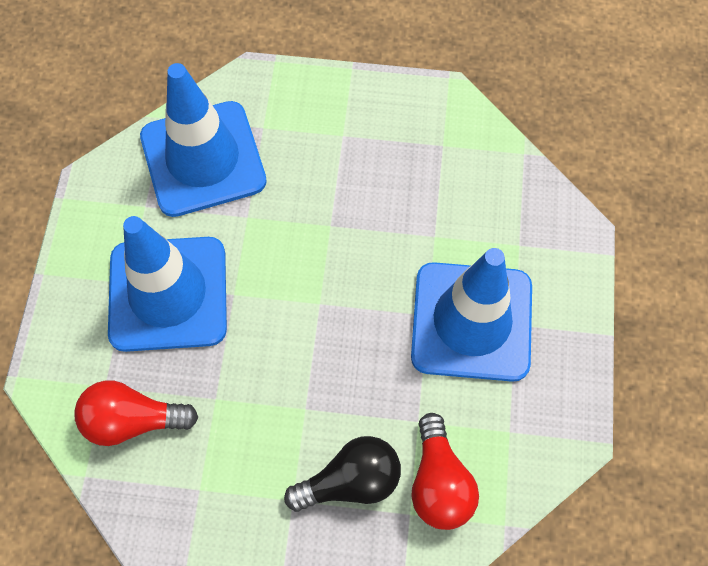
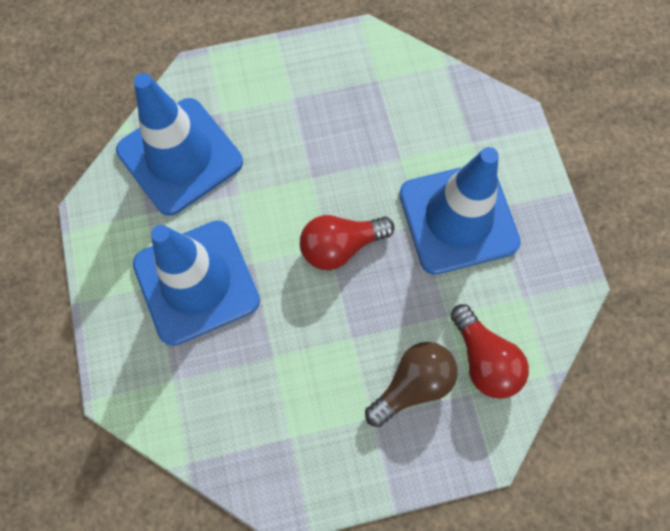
camera: 20 degrees left, 5 degrees up
(133, 420) = (209, 400): red light bulb -> red light bulb (340, 246)
(350, 481) = (412, 384): black light bulb -> brown light bulb

